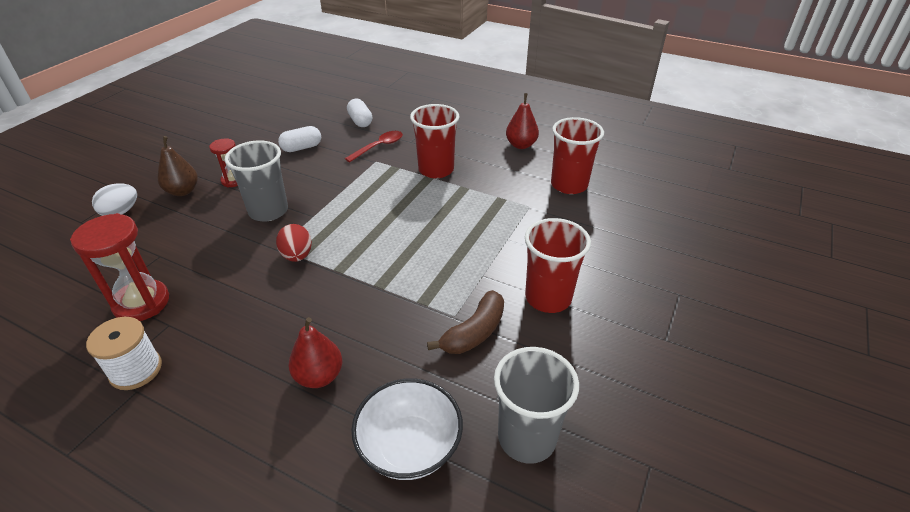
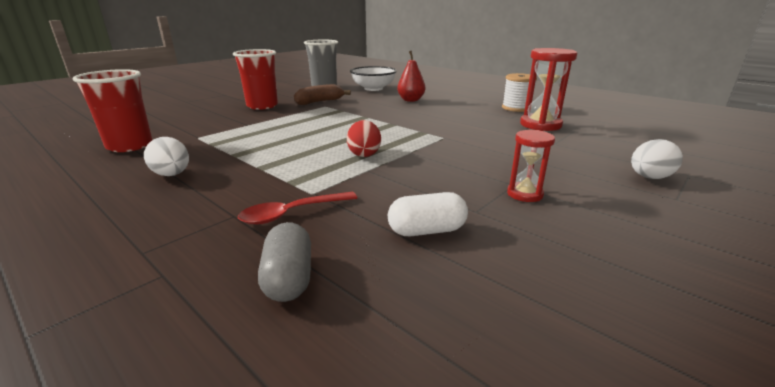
camera: 165 degrees left, 15 degrees down
(183, 191) = (590, 190): brown pear -> none
(268, 211) = (461, 160): grey cup -> none
(297, 256) = (425, 132): red egg -> red egg (364, 154)
(360, 121) = (289, 278): white capsule -> grey capsule
(436, 170) = (243, 174): red cup -> none
(484, 161) = (172, 175): none -> white egg
(521, 145) = (88, 187): red pear -> none

